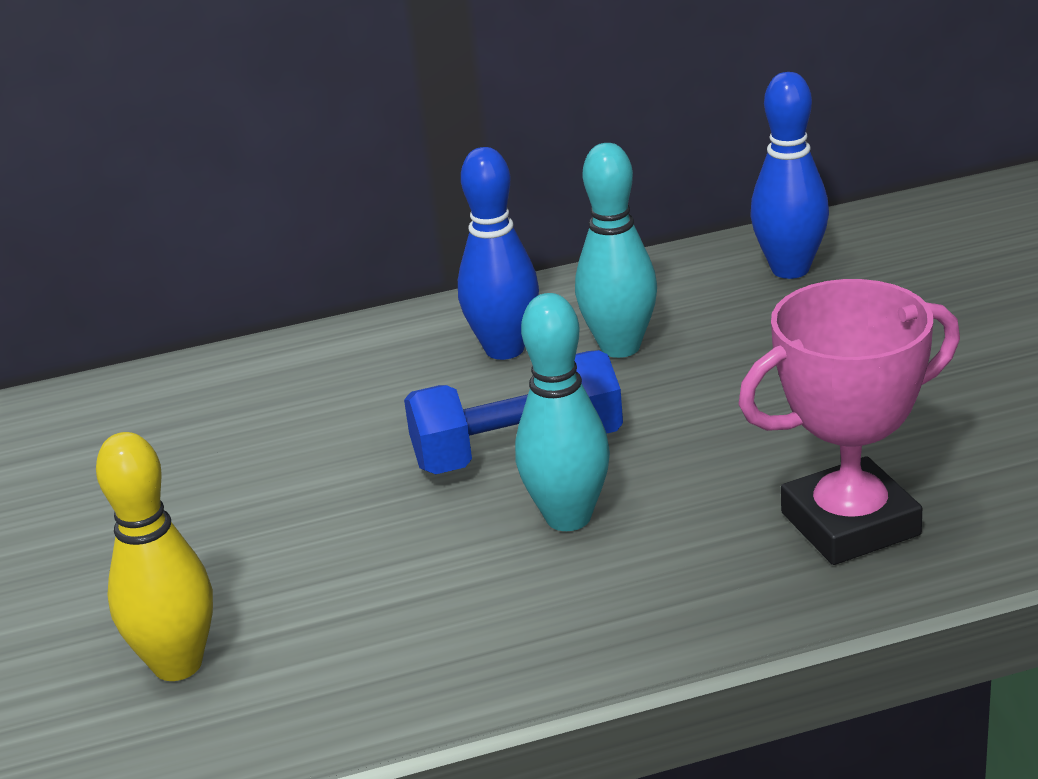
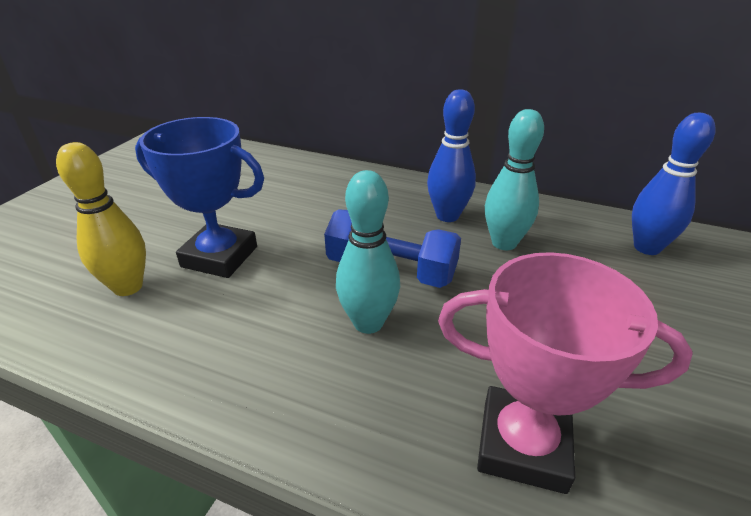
camera: 35 degrees right, 5 degrees up
(252, 562) = (220, 256): none -> blue trophy

